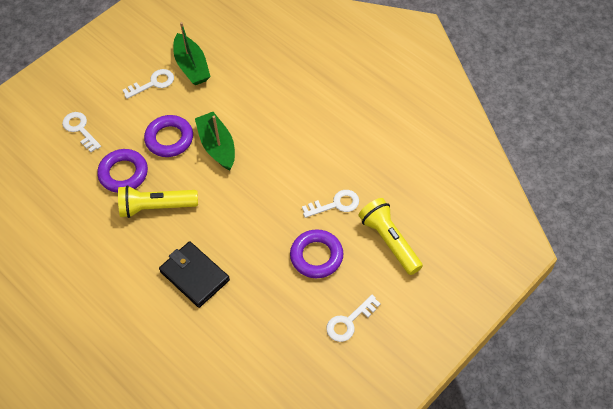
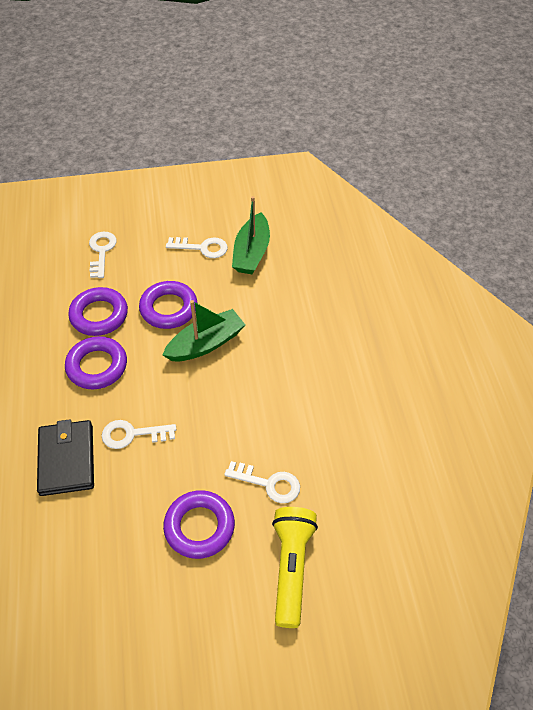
camera: 35 degrees right, 5 degrees down
(156, 207) = (97, 366): yellow flashlight -> purple ring
(217, 146) = (206, 344): green boat -> green boat turned 45 degrees clockwise
(349, 322) = (167, 629): white key -> white key (132, 434)

